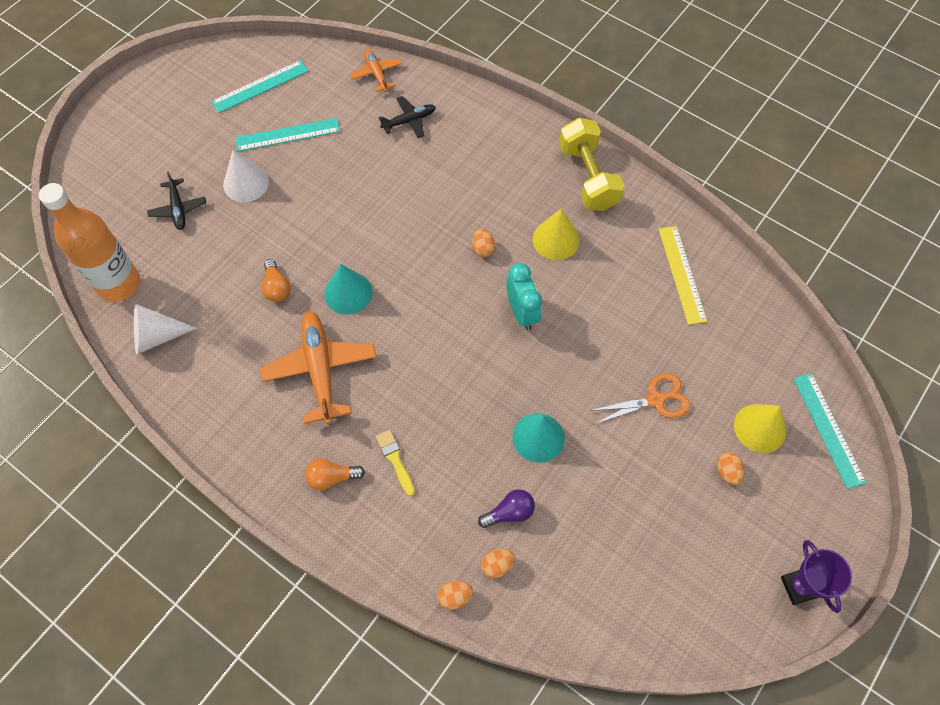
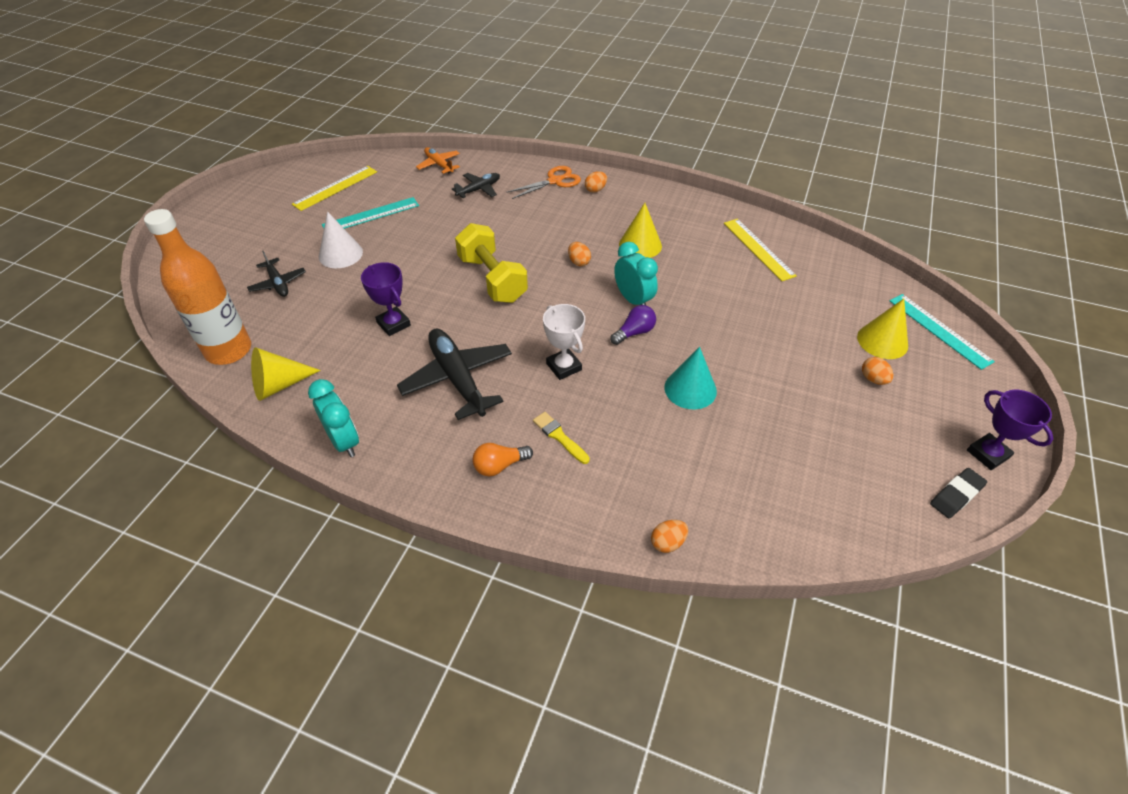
camera: 15 degrees left, 15 degrees down
(157, 336) = (279, 385): white cone -> yellow cone
(202, 415) = (344, 441): none -> turquoise clock
(260, 86) = (335, 188): turquoise ruler -> yellow ruler
(277, 288) = (393, 324): orange light bulb -> purple trophy
(320, 369) = (457, 378): orange plane -> black plane
(348, 293) = (465, 315): turquoise cone -> none
(425, 380) = (564, 367): none -> white trophy
(497, 565) = (698, 504): orange egg -> orange egg (595, 190)
(509, 512) = (690, 455): purple light bulb -> purple light bulb (634, 332)
(588, 177) = (648, 201): yellow dumbbell -> yellow dumbbell (492, 279)
(655, 400) = (782, 339): orange scissors -> orange scissors (555, 181)
(744, 622) = (956, 495): none -> black eraser

